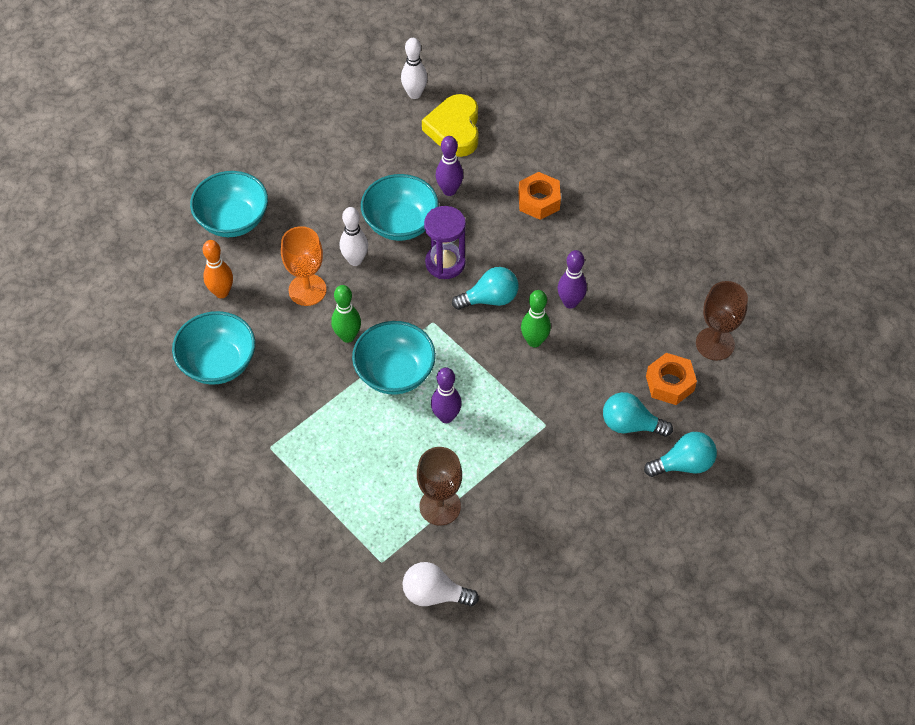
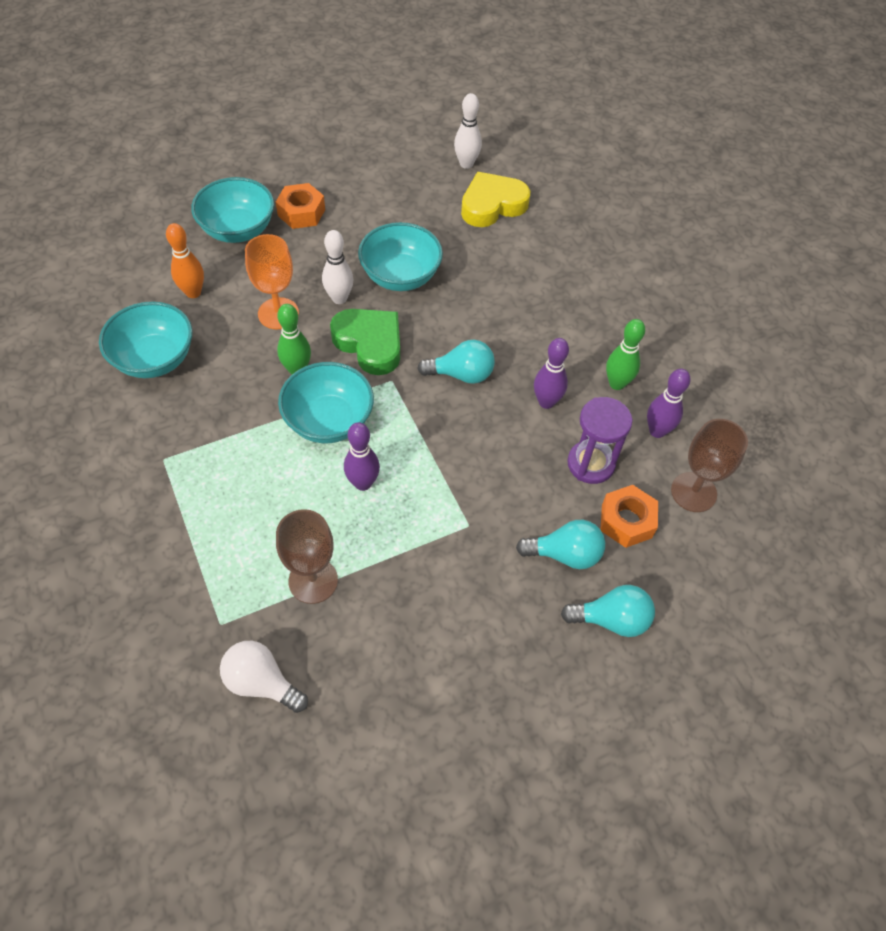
camera: 15 degrees right, 0 degrees up
(400, 294) = (370, 344): none -> green heart
(445, 263) = (429, 326): purple hourglass -> purple hourglass (591, 464)
(449, 190) = (463, 258): purple bowling pin -> purple bowling pin (657, 431)
(454, 130) = (492, 205): yellow heart -> yellow heart turned 45 degrees clockwise
(534, 341) = (491, 431): green bowling pin -> green bowling pin (617, 383)
(538, 201) = (551, 292): orange nut -> orange nut (301, 212)
(630, 425) = (565, 554): turquoise light bulb -> turquoise light bulb turned 150 degrees clockwise

